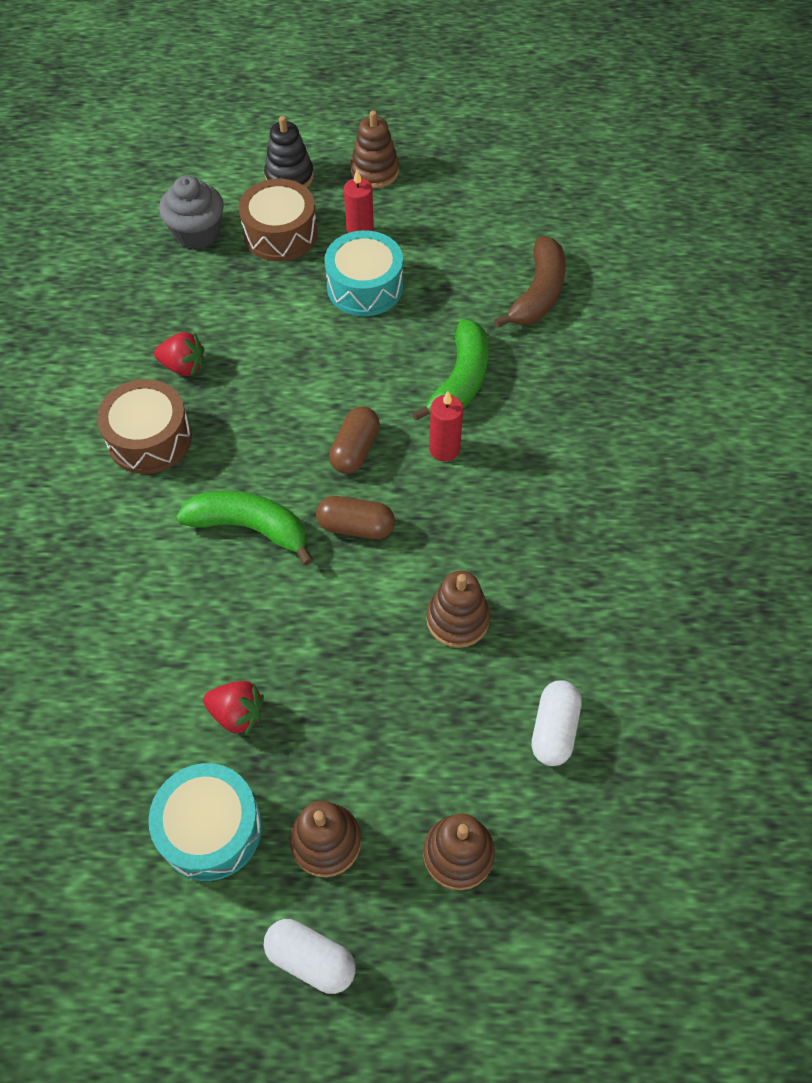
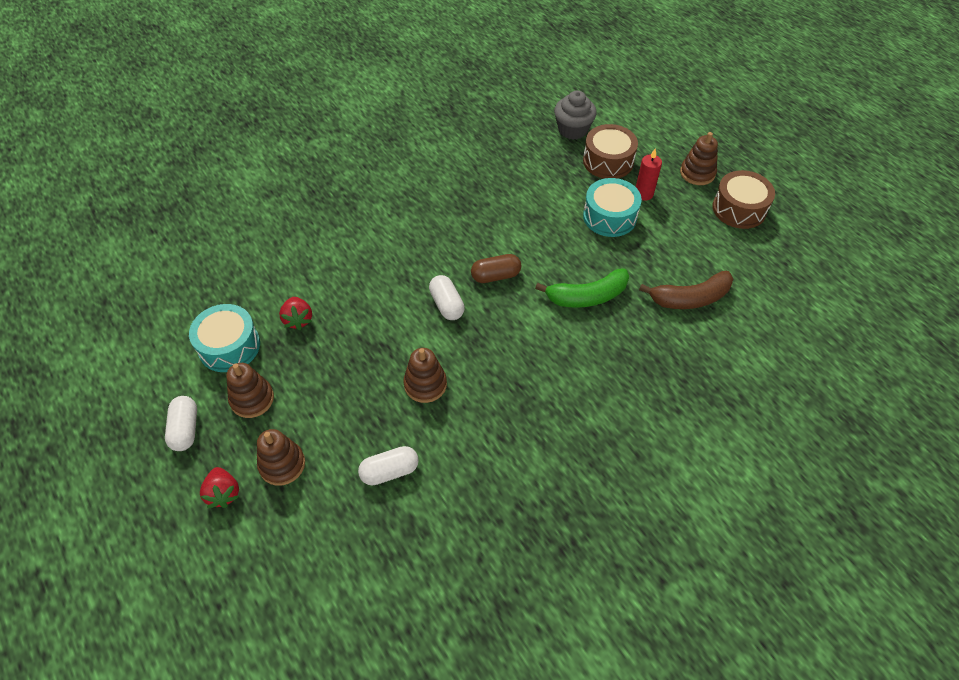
camera: 55 degrees right, 5 degrees down
(149, 438) = (427, 190): brown drum -> brown drum (739, 209)
(183, 366) = (483, 176): red strawberry -> red strawberry (223, 493)
(250, 527) = (409, 261): green banana -> none
(289, 177) = (651, 141): black stacking toy -> none
(356, 527) = (446, 305): brown capsule -> white capsule
(444, 449) = (532, 315): red candle -> none

